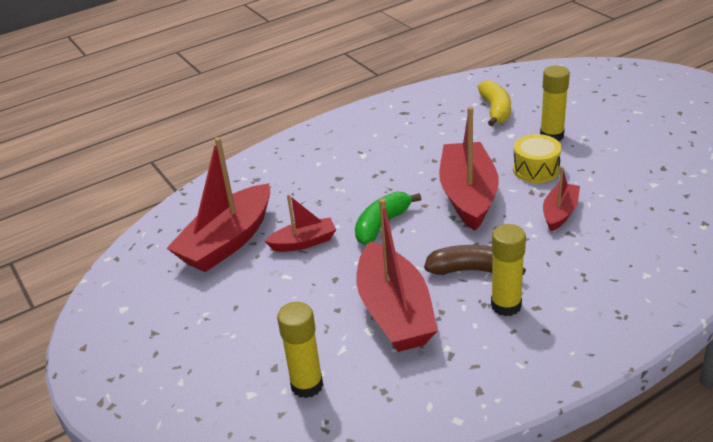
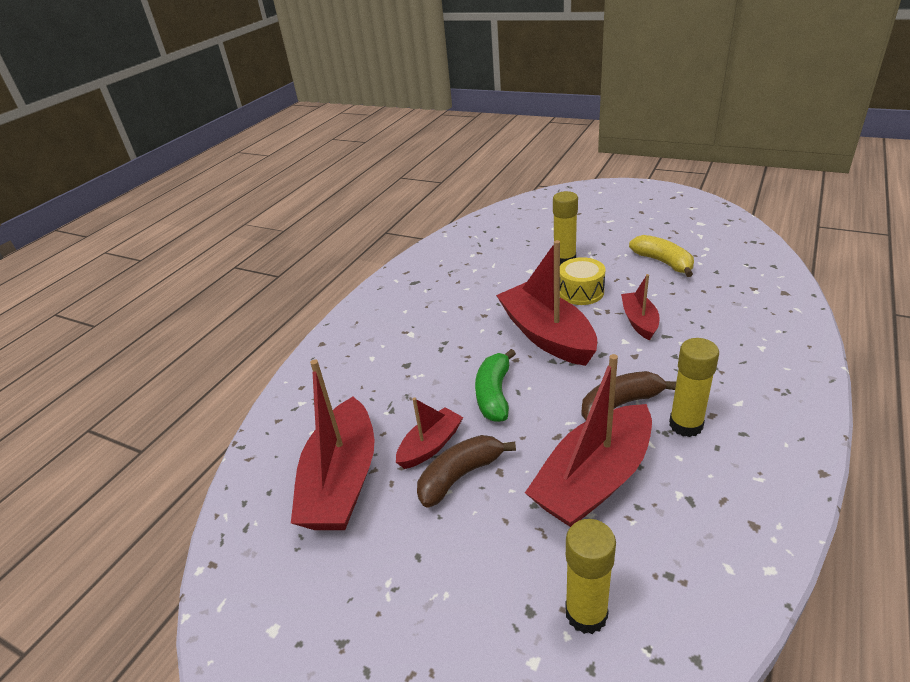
camera: 30 degrees left, 0 degrees up
(305, 270) = (460, 476): none -> brown banana
(394, 312) = (594, 480): red boat -> red boat turned 90 degrees clockwise
(495, 110) = (496, 254): yellow banana -> yellow banana (663, 262)

